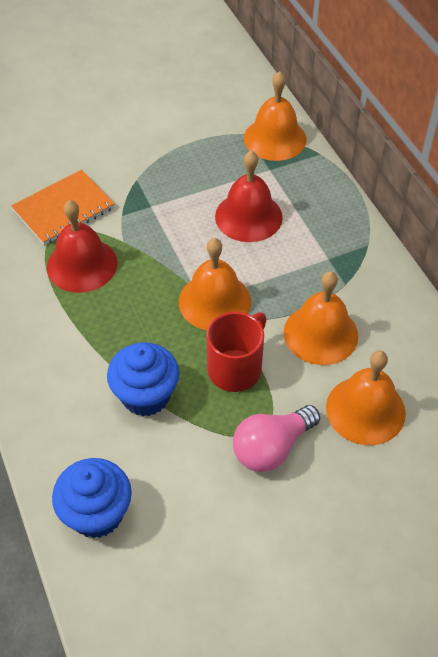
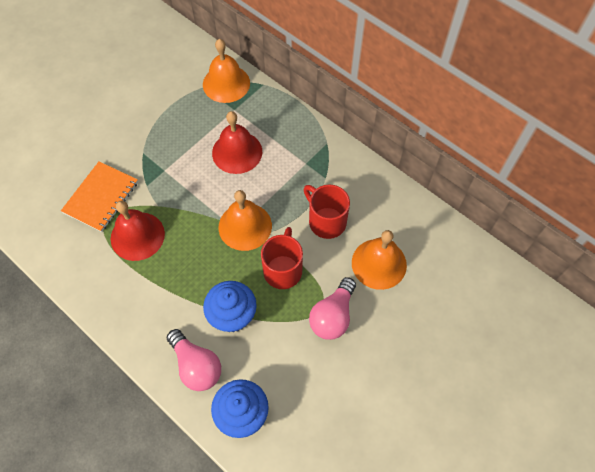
camera: 25 degrees left, 10 degrees up
(72, 434) = (196, 365): none -> pink light bulb
(320, 334) = (326, 221): orange bell -> red mug

